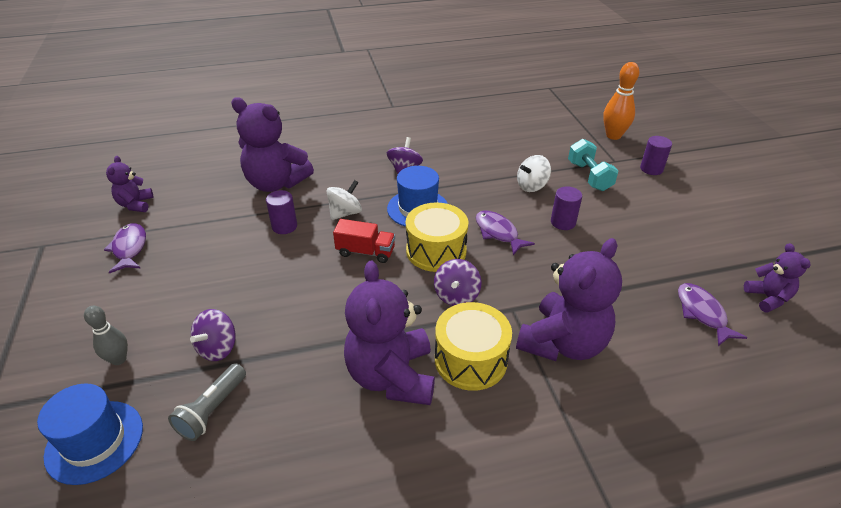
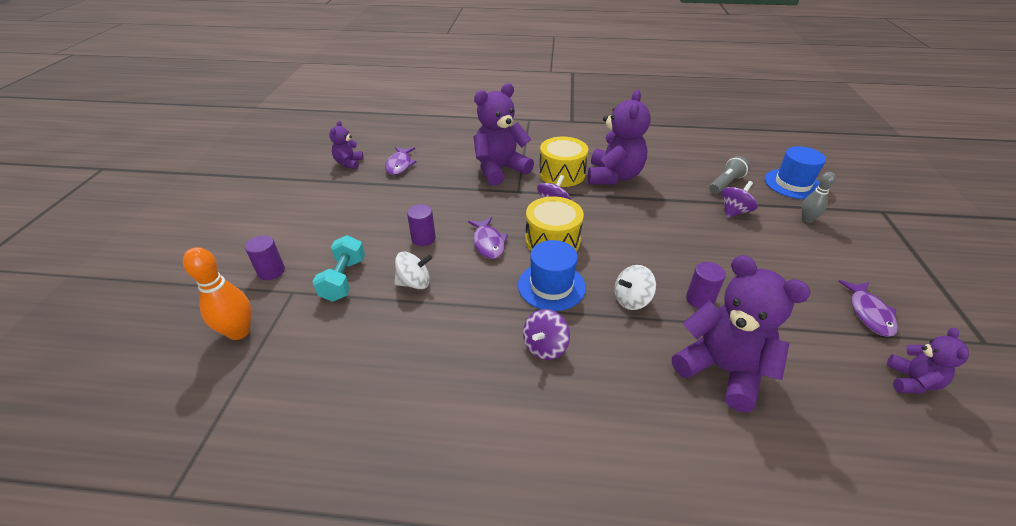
camera: 160 degrees left, 0 degrees up
(365, 252) = (616, 253): red truck -> none

